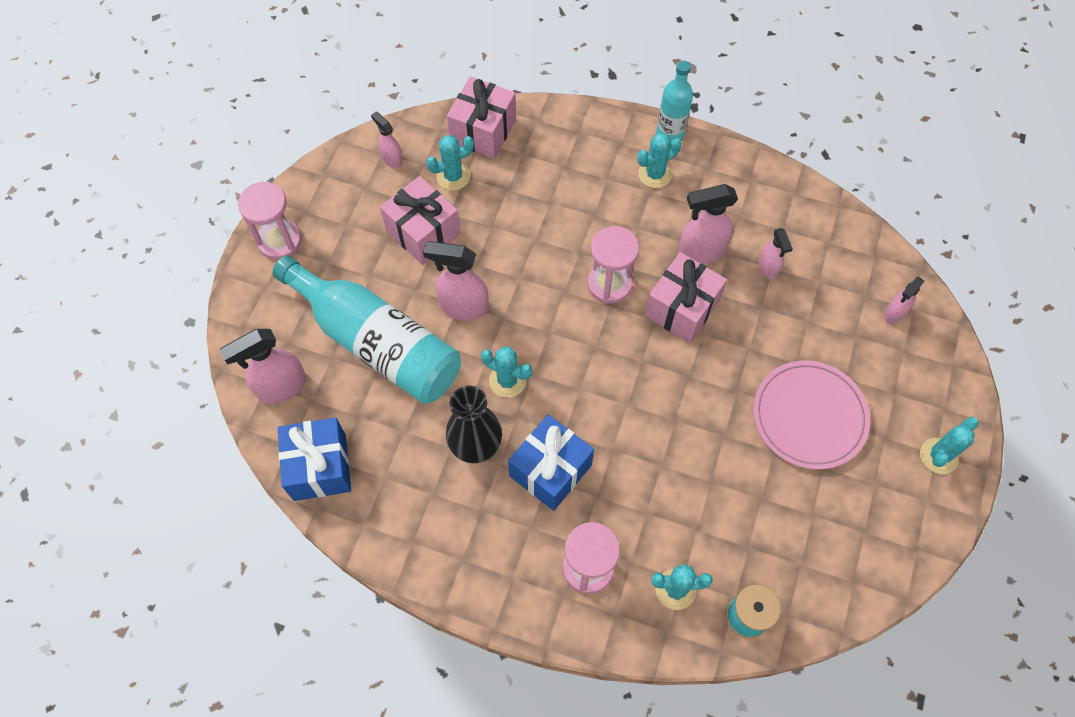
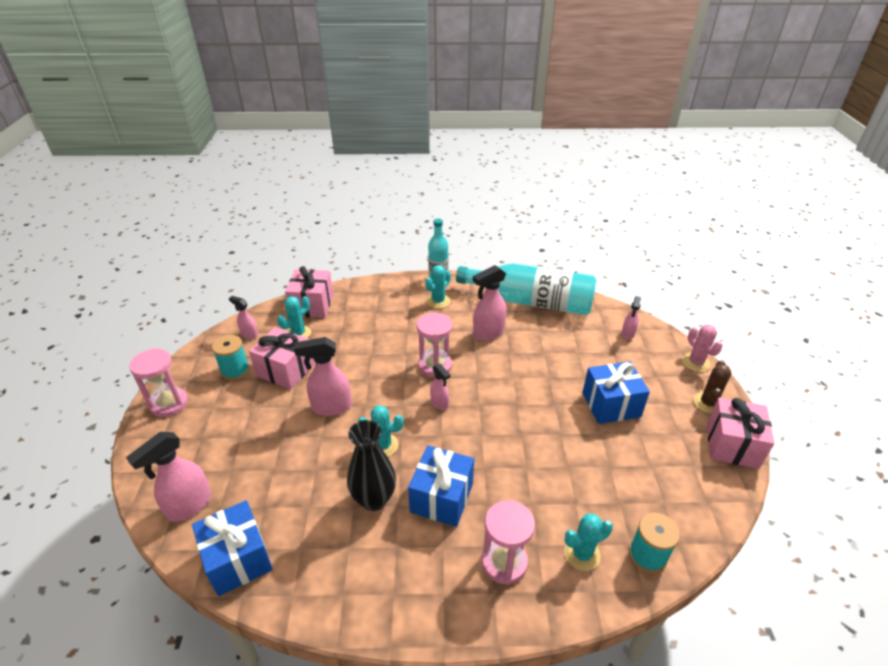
camera: 20 degrees left, 25 degrees down
(363, 214) = (235, 370): none -> turquoise spool
(377, 342) = (267, 449): turquoise bottle -> turquoise bottle (531, 302)
(681, 308) = (491, 366): pink gift -> pink gift (732, 445)
(768, 267) = (536, 330): pink spray bottle -> pink spray bottle (439, 403)
(809, 416) = (611, 405): pink plate -> blue gift
(938, 456) = (708, 403): turquoise cactus -> brown cactus
(962, 390) = (695, 363): none -> pink cactus

